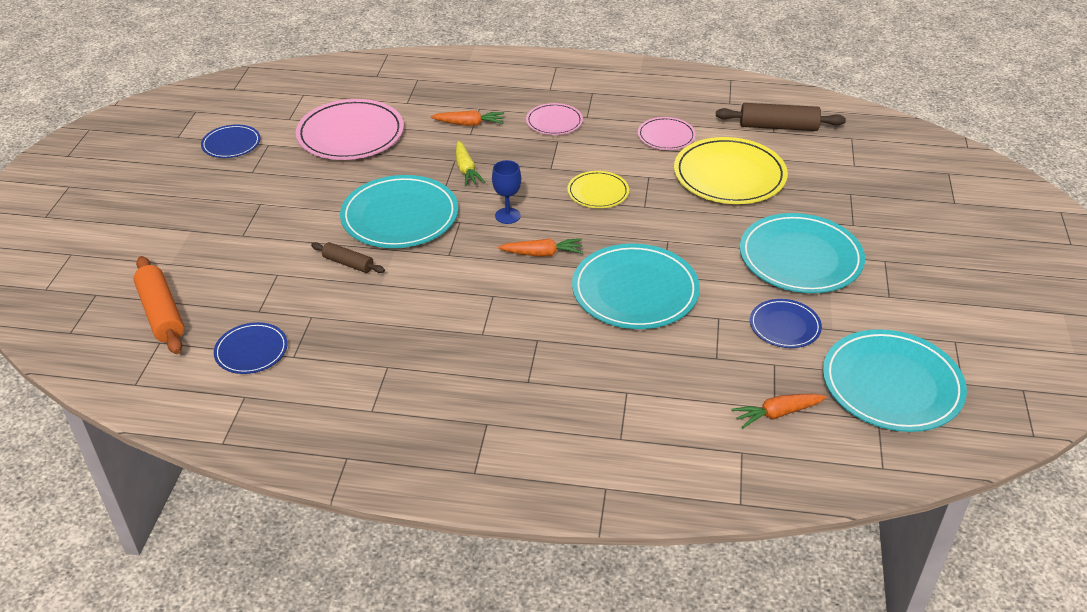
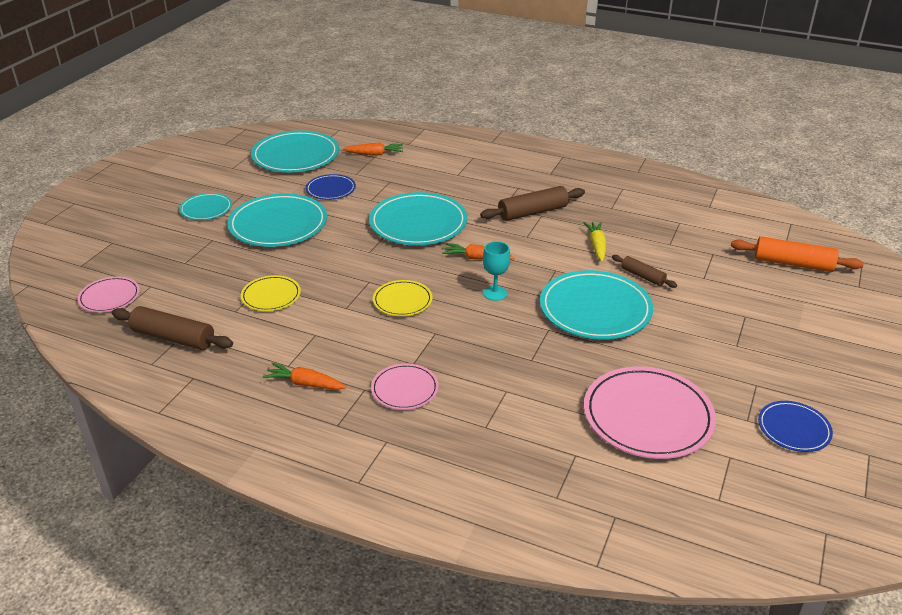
camera: 165 degrees left, 5 degrees down
(161, 313) = (793, 263): orange rolling pin -> orange rolling pin turned 60 degrees counterclockwise
(251, 351) = (711, 230): blue plate -> none
(466, 170) = (521, 346): yellow carrot -> yellow carrot (597, 246)
(469, 124) = (504, 404): orange carrot -> orange carrot (305, 384)
(495, 337) = (532, 212): none -> brown rolling pin
(507, 216) = (495, 293): blue goblet -> turquoise goblet
(666, 136) = (296, 348): pink plate -> pink plate (109, 297)
(729, 175) = (271, 296): yellow plate -> yellow plate, size x0.54
(907, 264) = (206, 209): none -> turquoise plate

